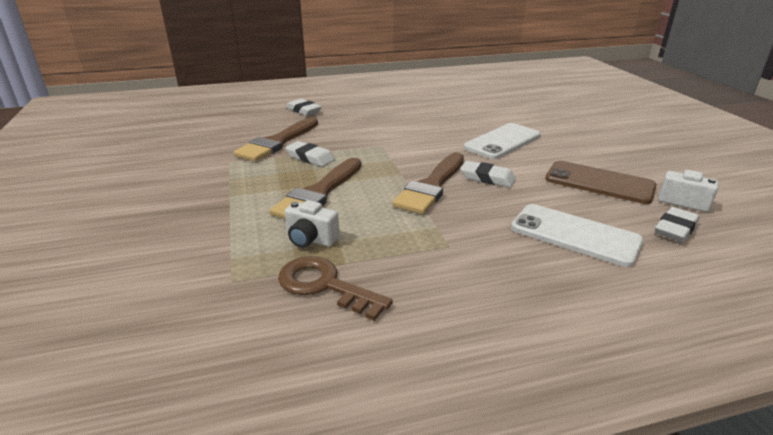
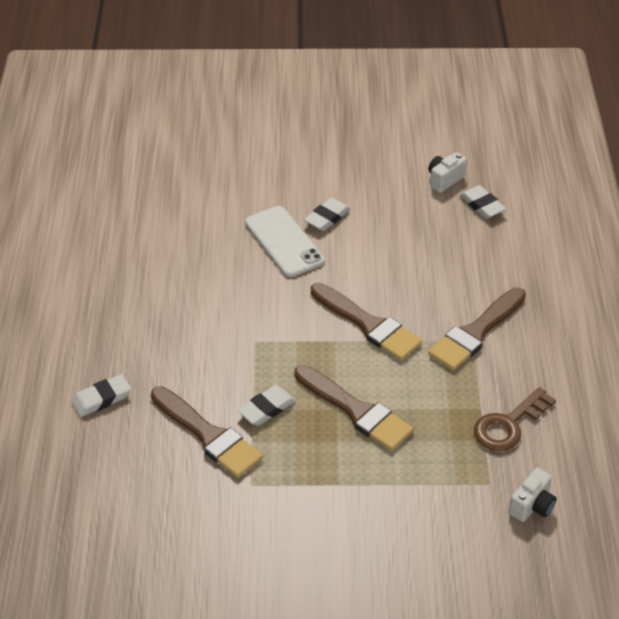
camera: 75 degrees left, 15 degrees up
(311, 240) = (441, 426): white camera -> white camera (532, 506)
(462, 246) = (476, 332): none -> brown brush
(487, 178) = (364, 281): white eraser -> white eraser (327, 218)
(575, 235) = (475, 262): white phone -> none
(599, 182) = (397, 212): brown phone -> none

